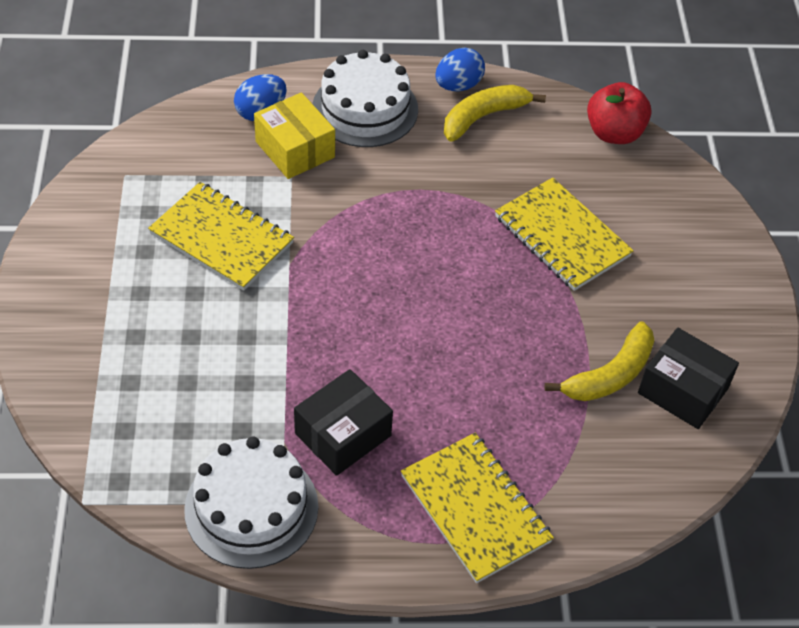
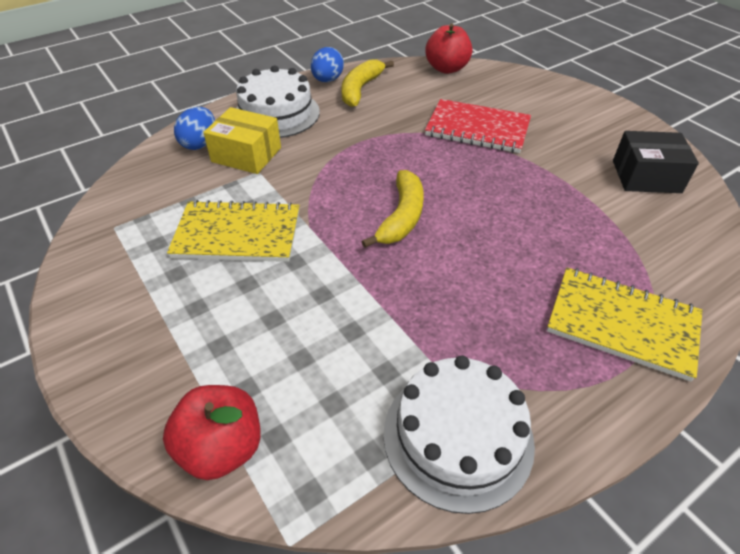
camera: 30 degrees left, 5 degrees down
(84, 415) = (222, 448): none -> red apple
(343, 434) = (470, 326): black box -> none
(562, 236) = (477, 129): yellow notebook -> red notebook
(610, 375) = (596, 189): yellow banana -> yellow banana (401, 217)

